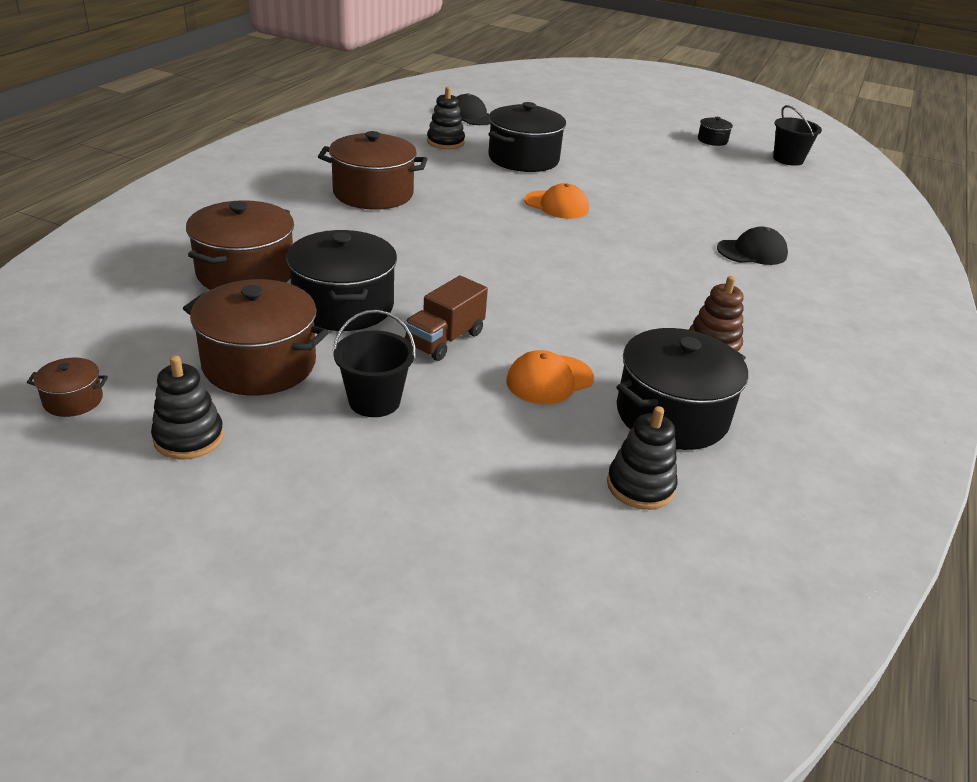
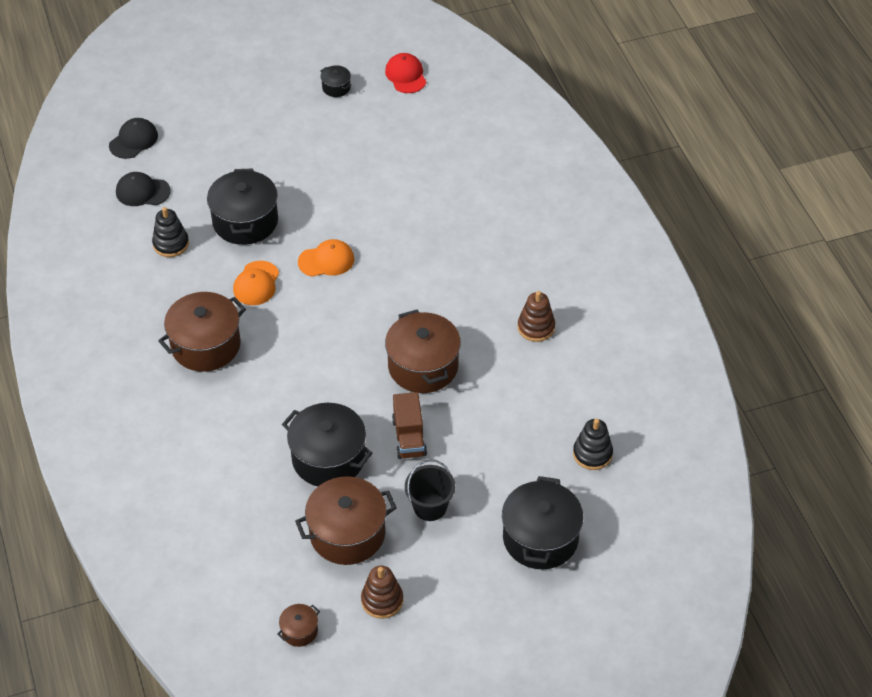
camera: 40 degrees left, 15 degrees up
(189, 438) = (382, 600): black stacking toy -> brown stacking toy
(245, 273) = (242, 480): brown pot -> brown pot (423, 366)
(549, 380) = (488, 421): orange cap -> orange cap (256, 283)
(672, 415) = (564, 397): black pot -> black pot (540, 538)
(752, 252) = (480, 217): black cap -> black cap (133, 140)
(788, 159) = (406, 75): black bucket -> red cap

